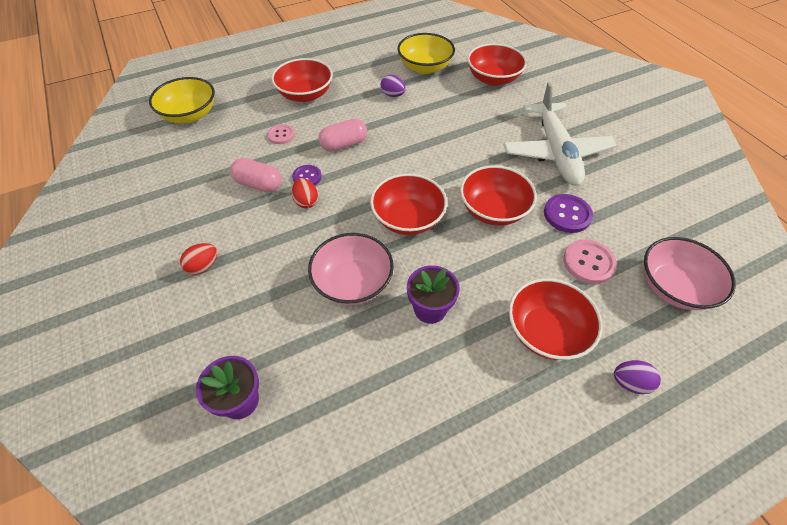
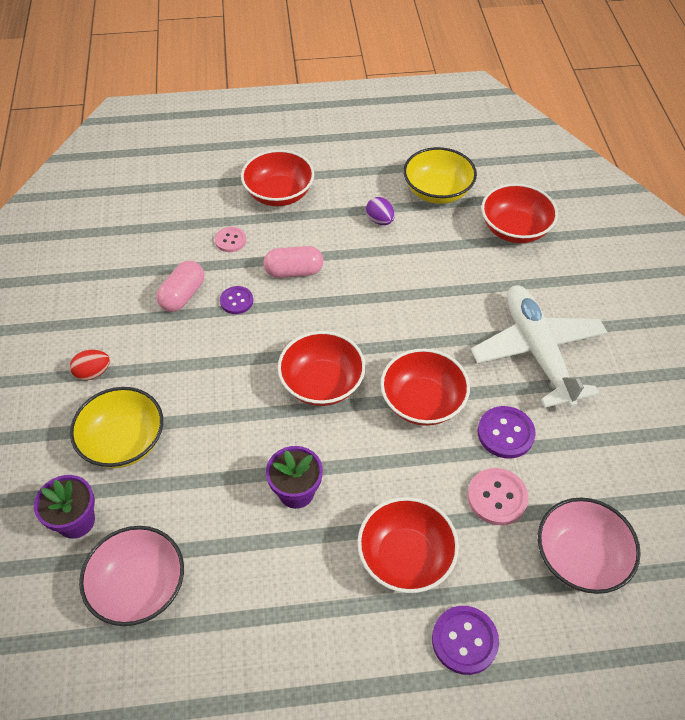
camera: 20 degrees right, 0 degrees up
(190, 115) = (144, 188): yellow bowl -> yellow bowl (124, 441)
(259, 184) = (183, 295): pink capsule -> pink capsule turned 75 degrees clockwise
(306, 201) = (223, 330): red egg -> none
(353, 282) = (231, 437): pink bowl -> pink bowl (139, 587)
(555, 152) = (537, 351): white plane -> white plane turned 150 degrees clockwise
(630, 383) = (464, 640): purple egg -> purple button

